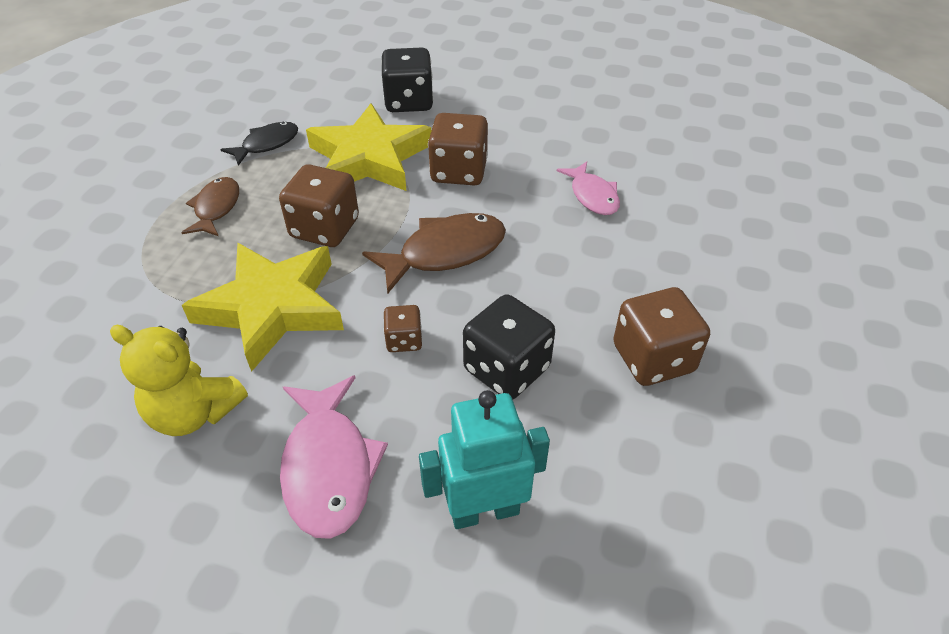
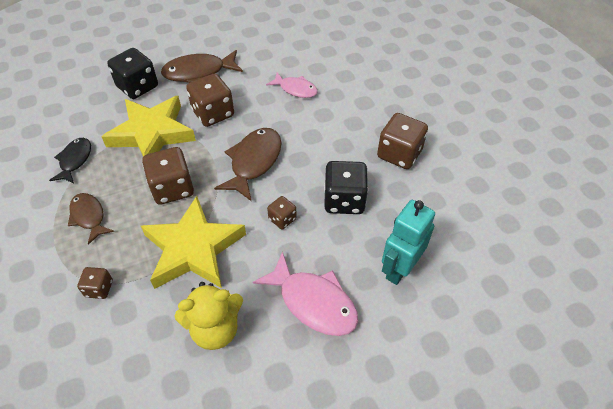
camera: 40 degrees left, 5 degrees up
(144, 286) = (99, 288): none -> brown dice
(492, 118) = (199, 72): none -> brown fish

